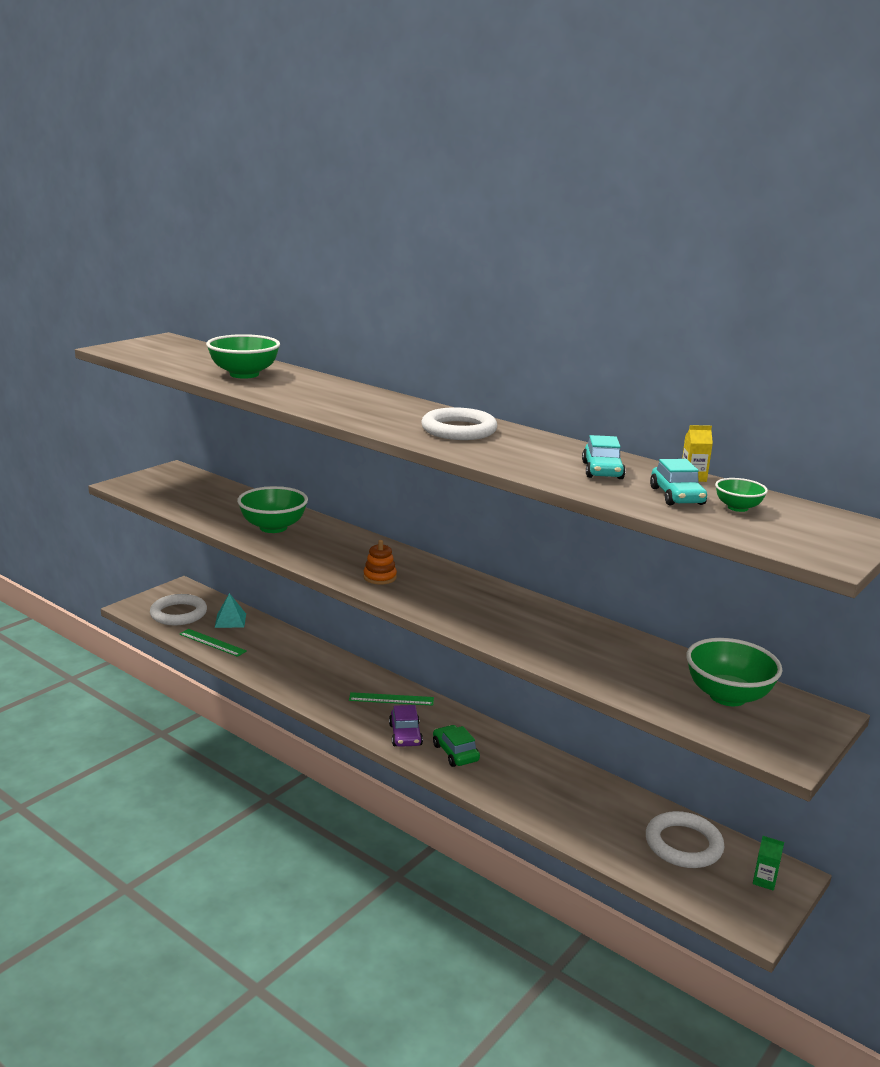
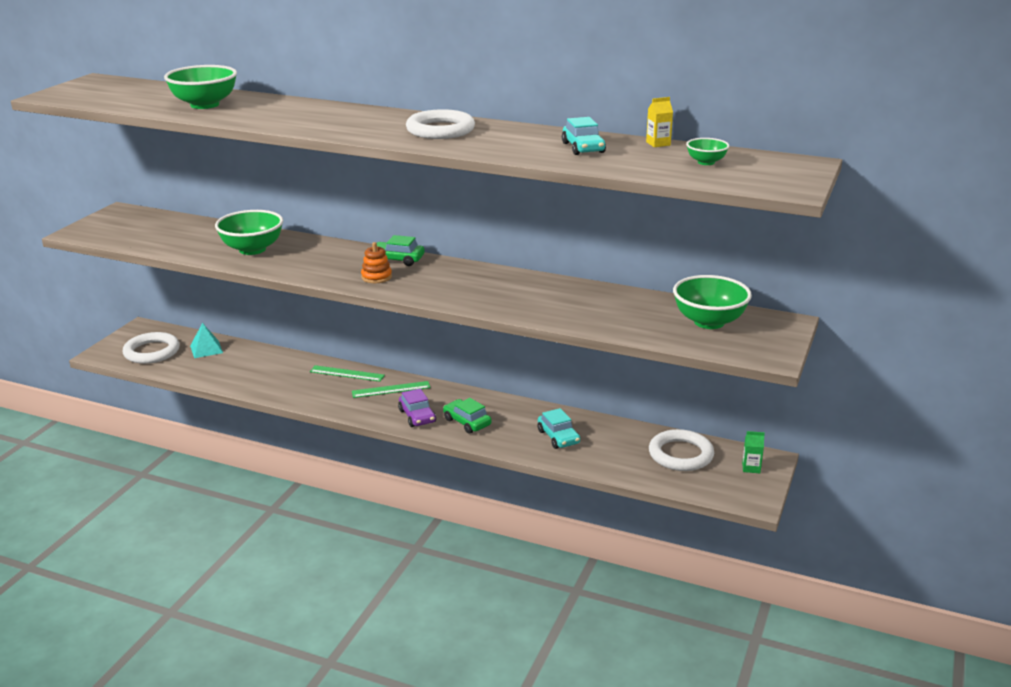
camera: 15 degrees left, 5 degrees up
(212, 642) = (199, 371): green ruler -> green ruler (347, 373)
(411, 562) = (397, 259): none -> green car
(677, 496) = (654, 160): turquoise car -> turquoise car (558, 437)

